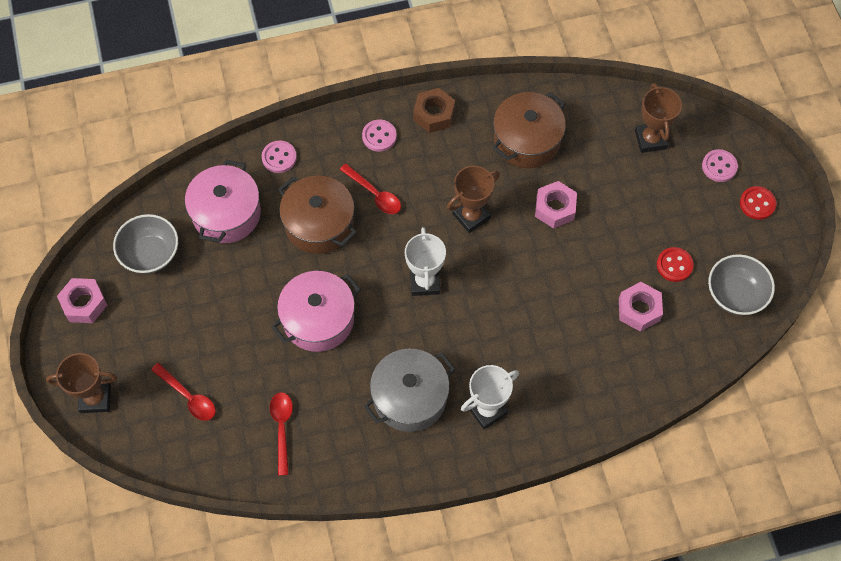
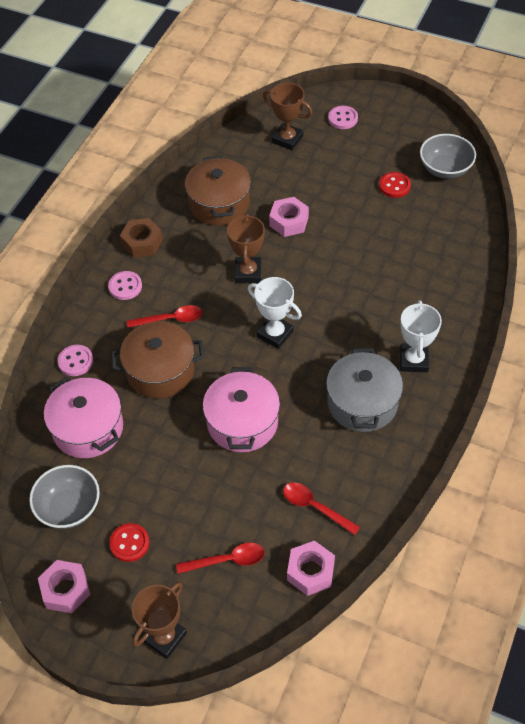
camera: 50 degrees left, 10 degrees down
(639, 310) = (411, 225): pink nut -> pink nut (310, 571)
(757, 204) = (388, 117): red button -> red button (129, 543)

